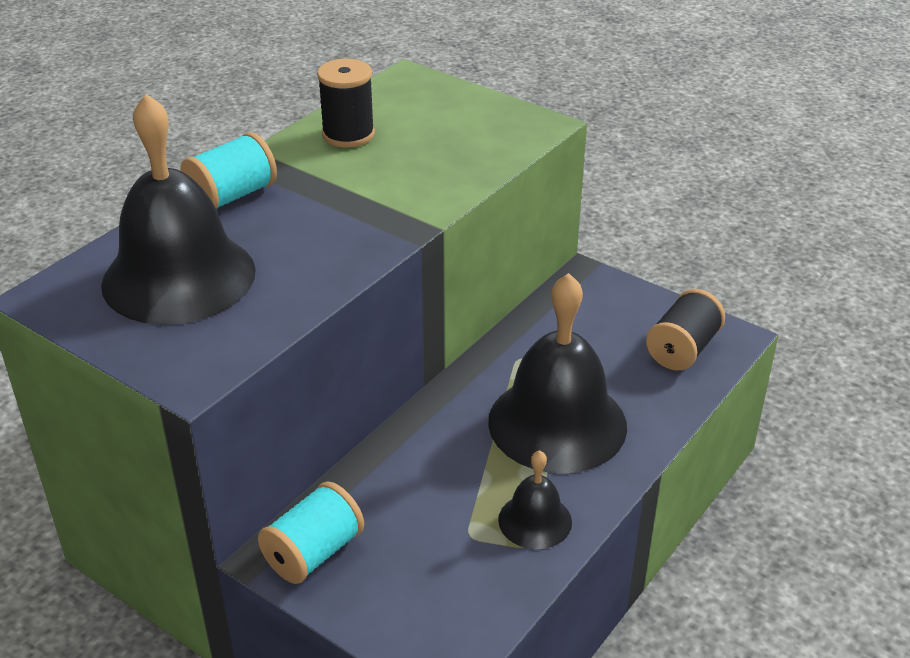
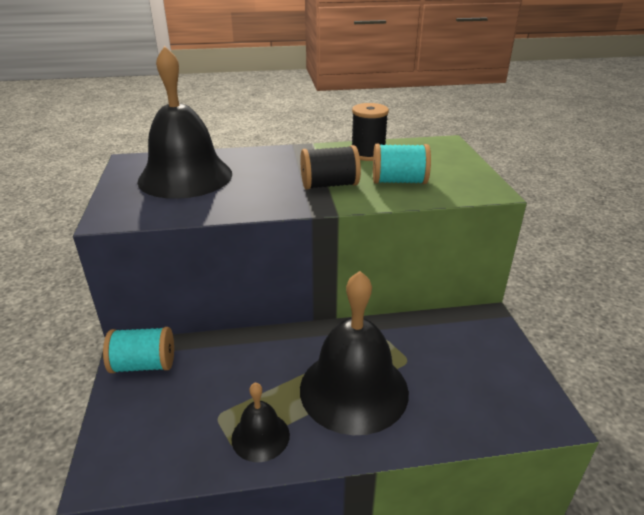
camera: 45 degrees right, 5 degrees down
(232, 196) = (268, 157): turquoise spool -> turquoise spool (399, 181)
(682, 349) = (500, 401): black spool -> black spool (329, 185)

